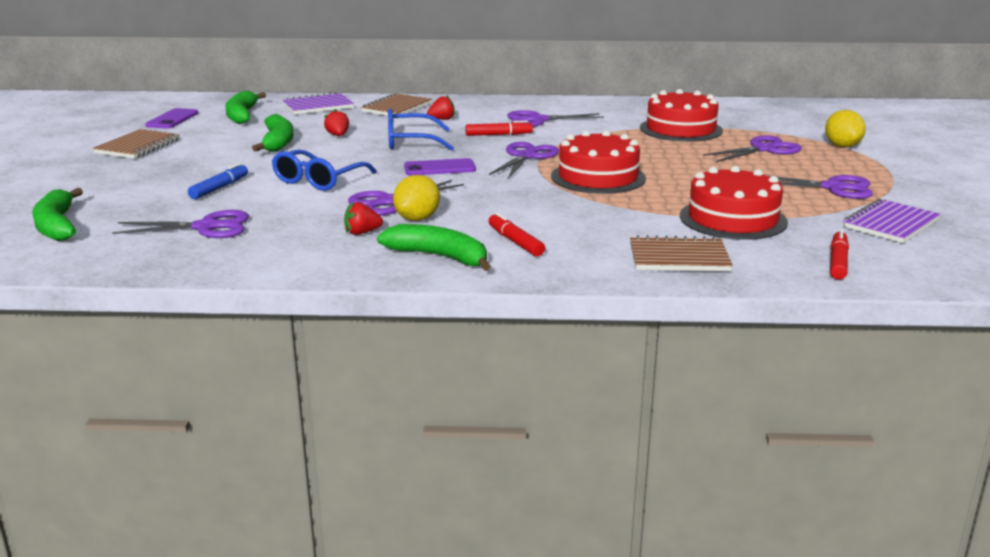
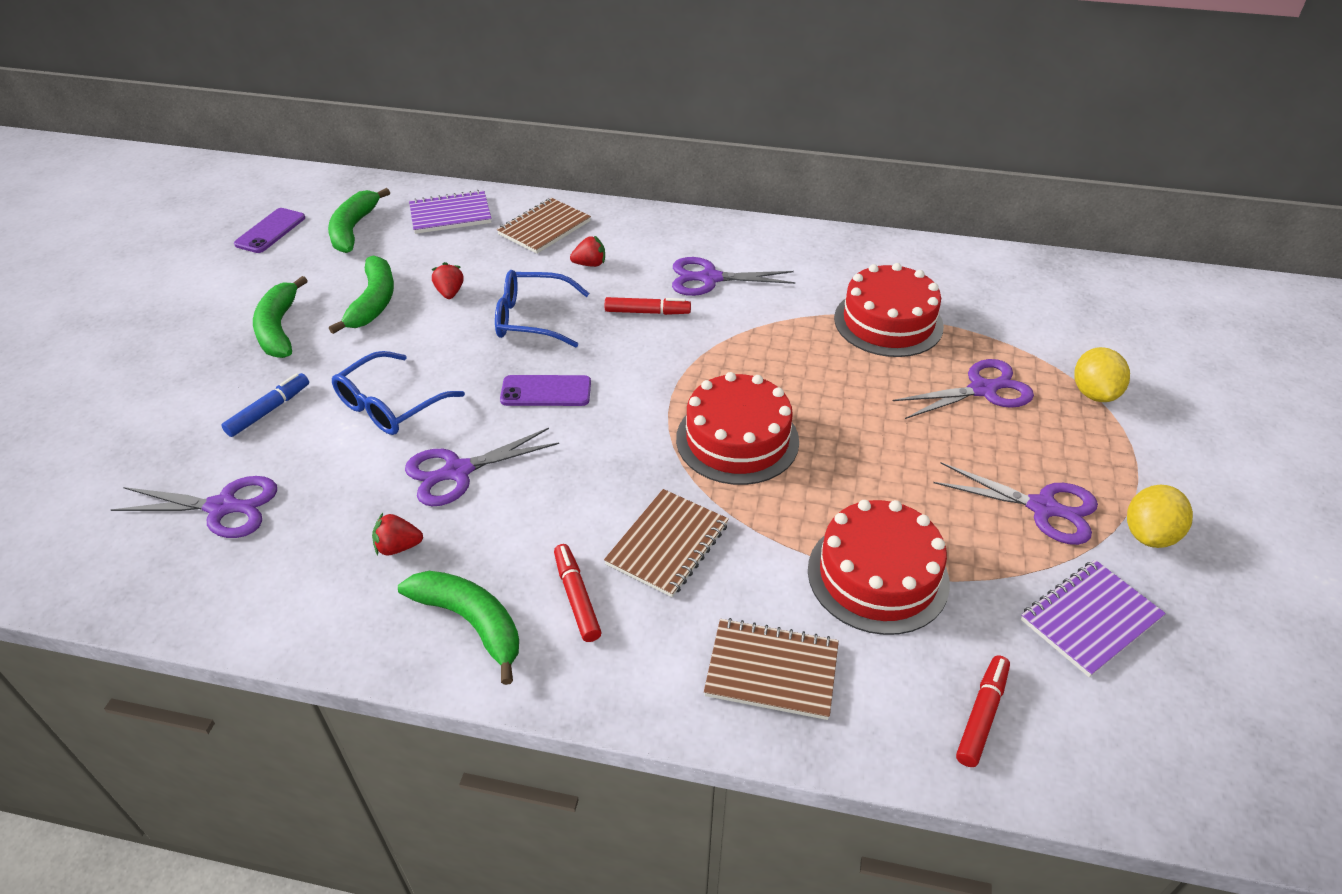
camera: 10 degrees right, 20 degrees up
(57, 225) = (58, 480): green banana -> green banana (279, 328)
(138, 146) = (210, 295): brown notebook -> brown notebook (667, 544)
(417, 219) = (476, 520): yellow lemon -> yellow lemon (1149, 534)
(526, 157) = (663, 374): purple scissors -> none

